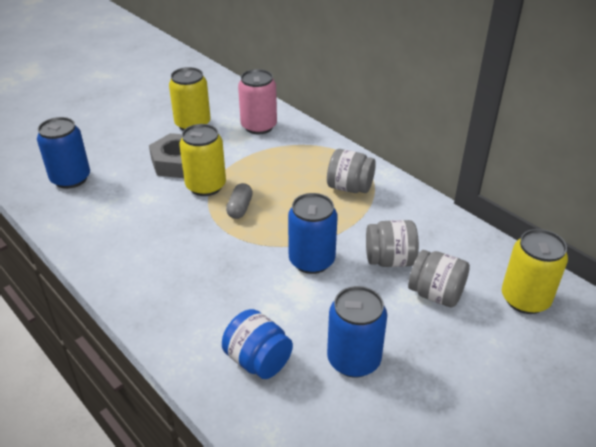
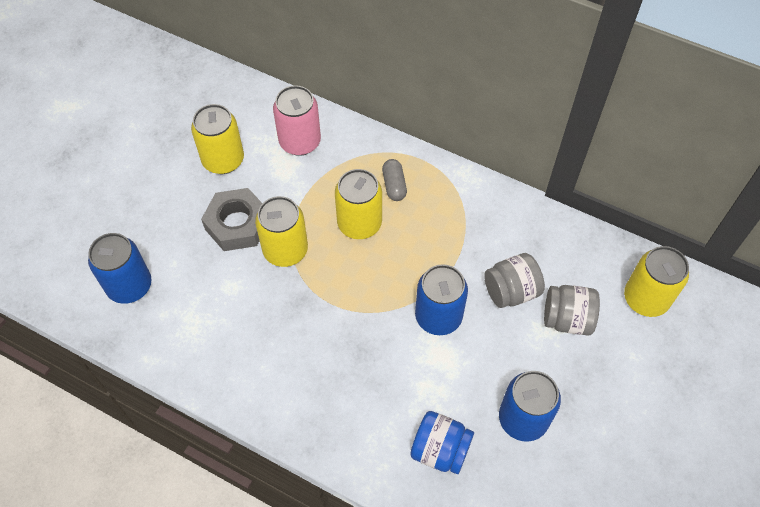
camera: 20 degrees left, 20 degrees up
(240, 208) = (336, 270): grey capsule -> grey capsule (394, 185)
(277, 184) = (359, 223): none -> yellow can
(349, 187) = (435, 206): grey jar -> none

